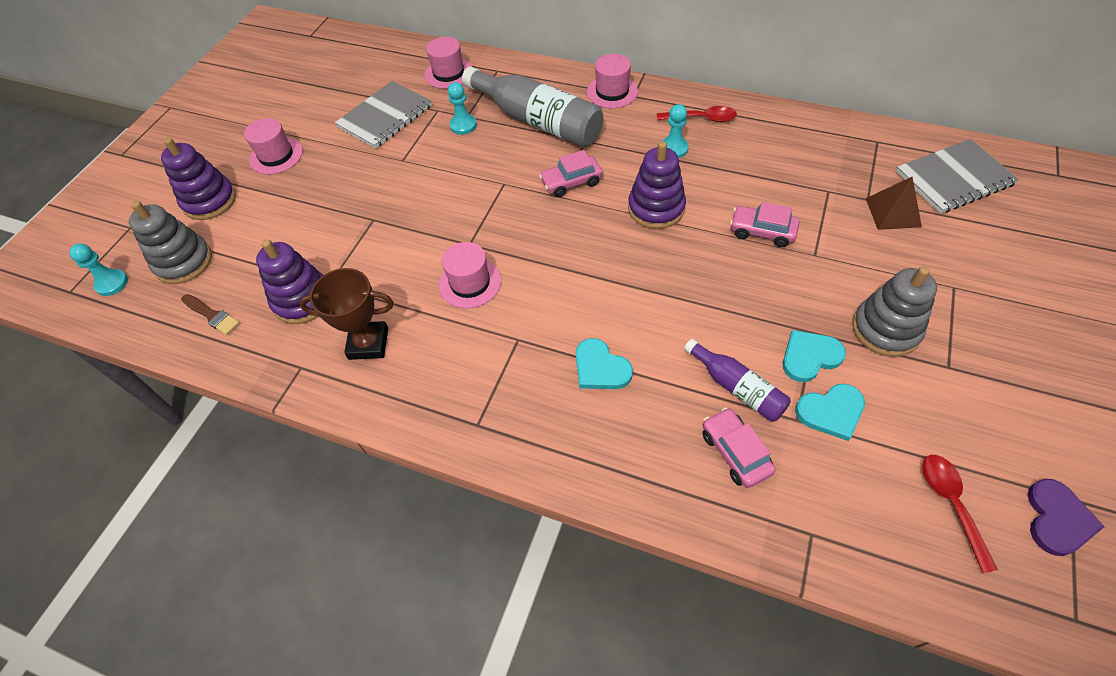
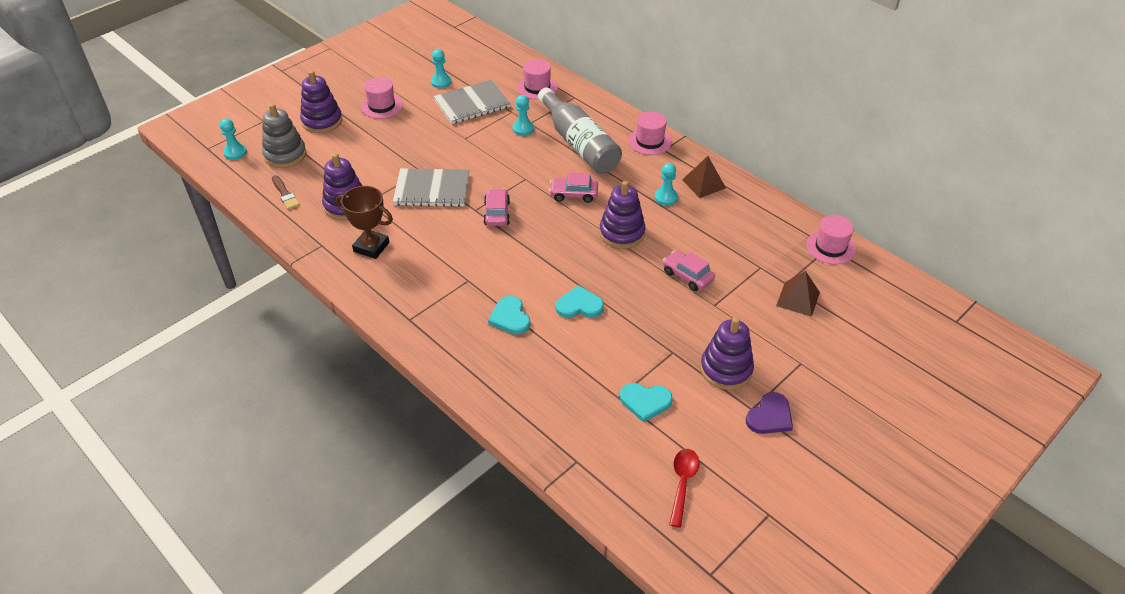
camera: 20 degrees right, 10 degrees down
(332, 103) = (441, 82): none -> turquoise pawn
(470, 283) = (459, 234): pink hat -> pink hat (830, 247)
(701, 119) = (703, 184): red spoon -> brown pyramid
(735, 452) = (562, 398): pink car -> pink car (497, 213)
(737, 388) = (592, 364): purple bottle -> none
(809, 357) = (657, 365): turquoise heart -> turquoise heart (579, 305)
(885, 329) = (726, 369): grey stacking toy -> purple stacking toy
(954, 178) = (867, 293): grey notebook -> grey notebook (432, 189)
(1057, 519) = (748, 520): purple heart -> purple heart (770, 416)

